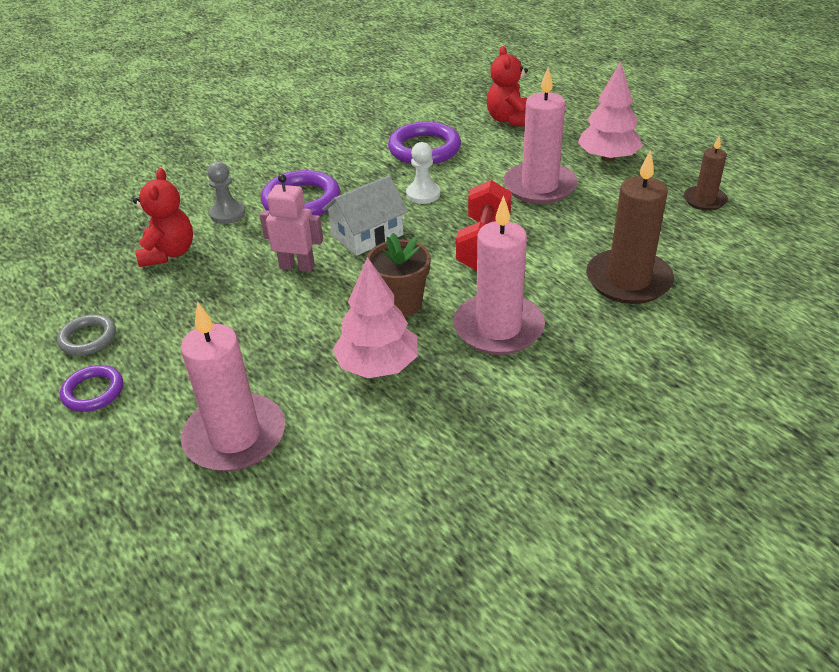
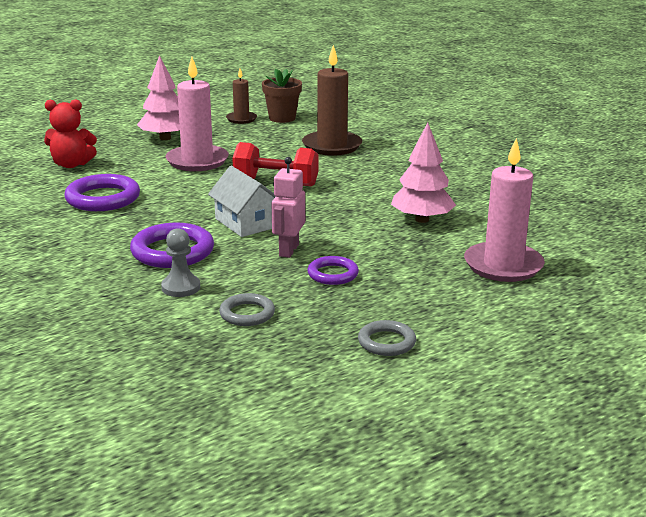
camera: 90 degrees left, 15 degrees down
(93, 392) = (461, 329): purple ring -> purple ring (333, 274)
(169, 253) = (247, 314): red teddy bear -> grey ring
(401, 304) = (349, 211): brown flower pot -> brown flower pot (282, 118)
(423, 194) = (188, 201): white pawn -> none
(498, 328) = (380, 183): pink candle -> none

